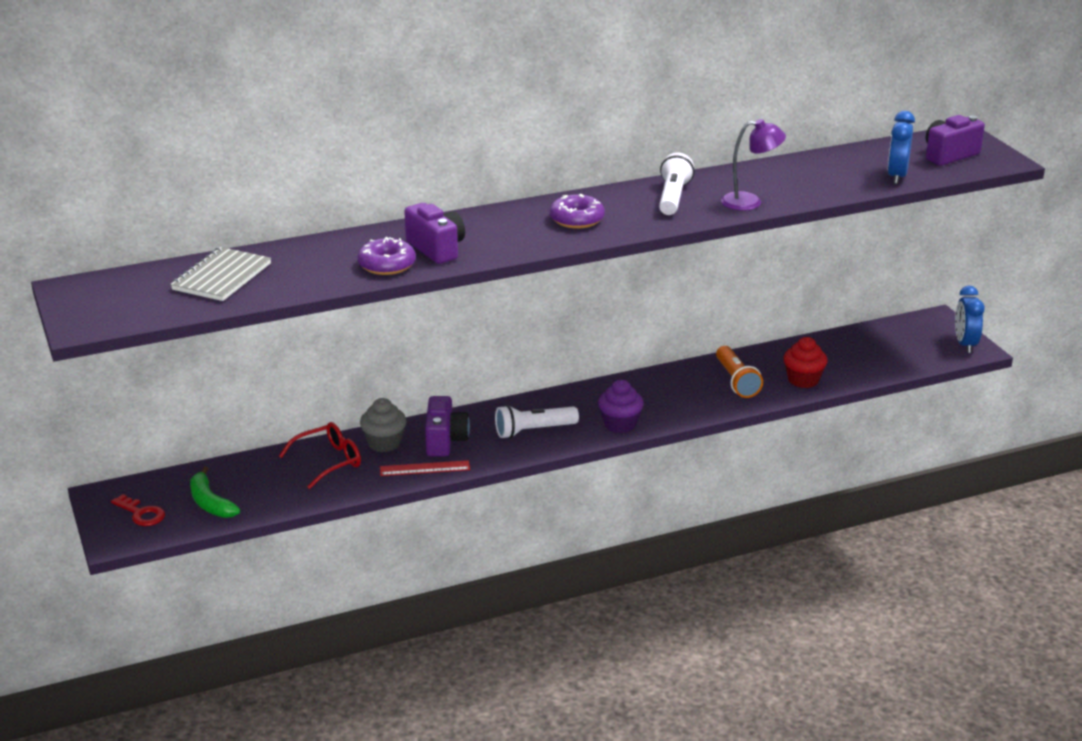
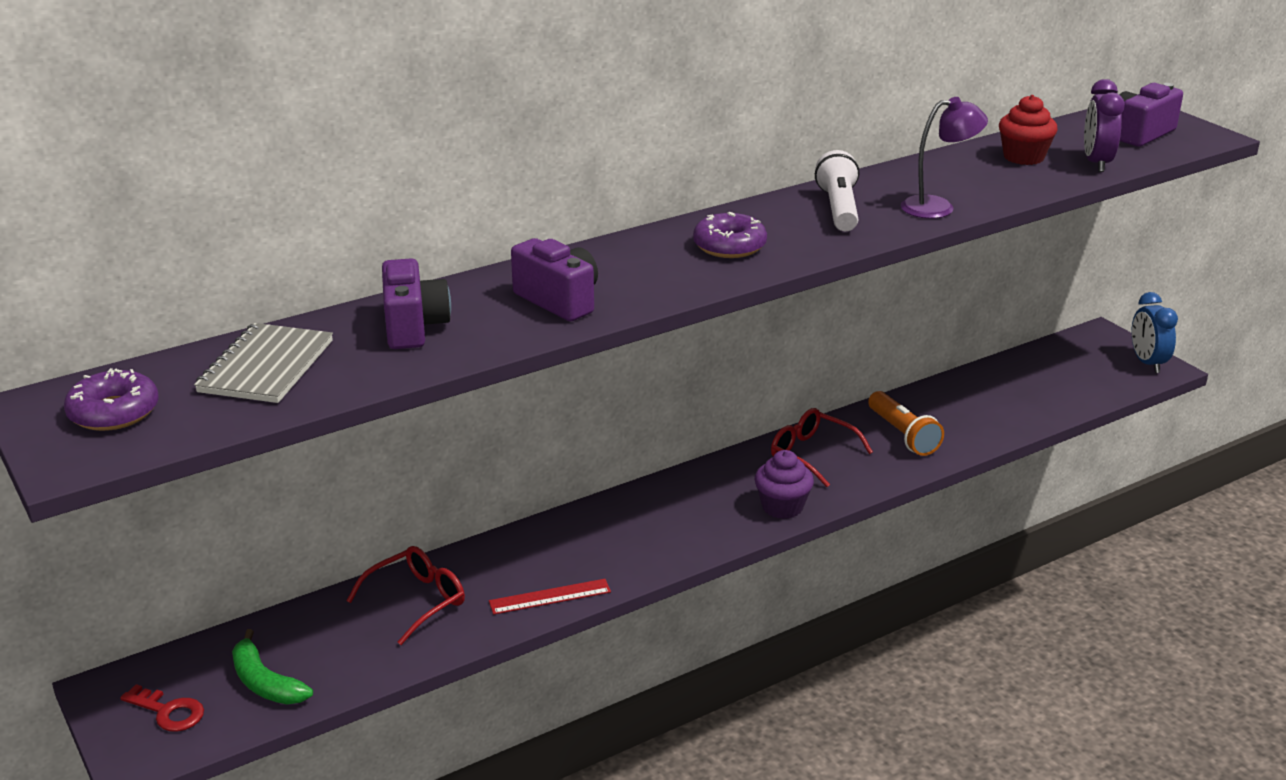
camera: 10 degrees left, 0 degrees up
(384, 443) = (485, 566): grey cupcake -> none
(387, 265) = (498, 329): purple donut -> purple donut (114, 412)
(445, 441) = (565, 554): purple camera -> purple camera (414, 327)
(534, 431) = (676, 527): white flashlight -> none
(658, 389) = (811, 454): none -> red glasses
(803, 380) = (982, 425): red cupcake -> red cupcake (1023, 157)
(897, 176) = (1096, 163): blue clock -> purple clock

